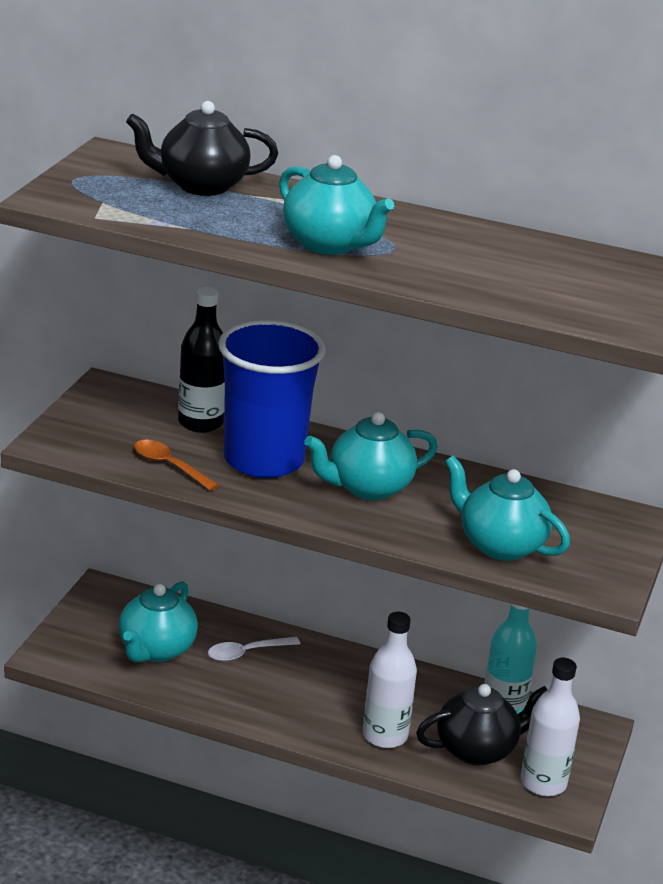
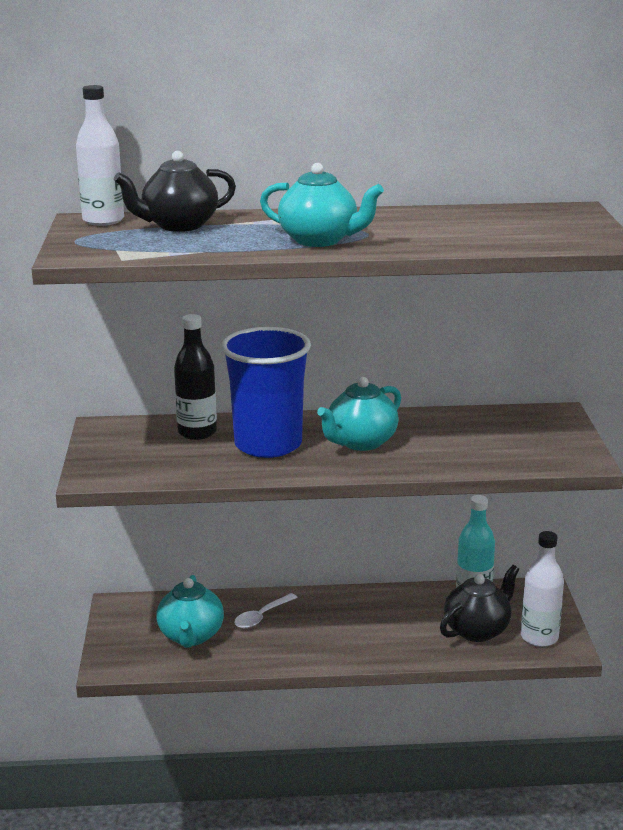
camera: 20 degrees left, 5 degrees down
(169, 466) = (200, 467): orange spoon -> none
(385, 735) = (406, 642): white bottle -> white bottle (103, 220)
(500, 545) = (487, 454): turquoise teapot -> none

